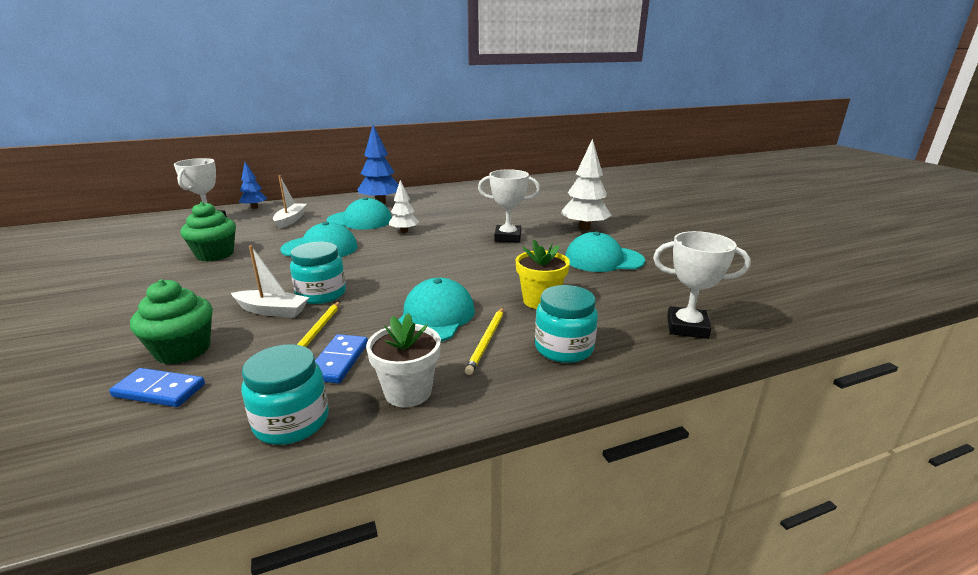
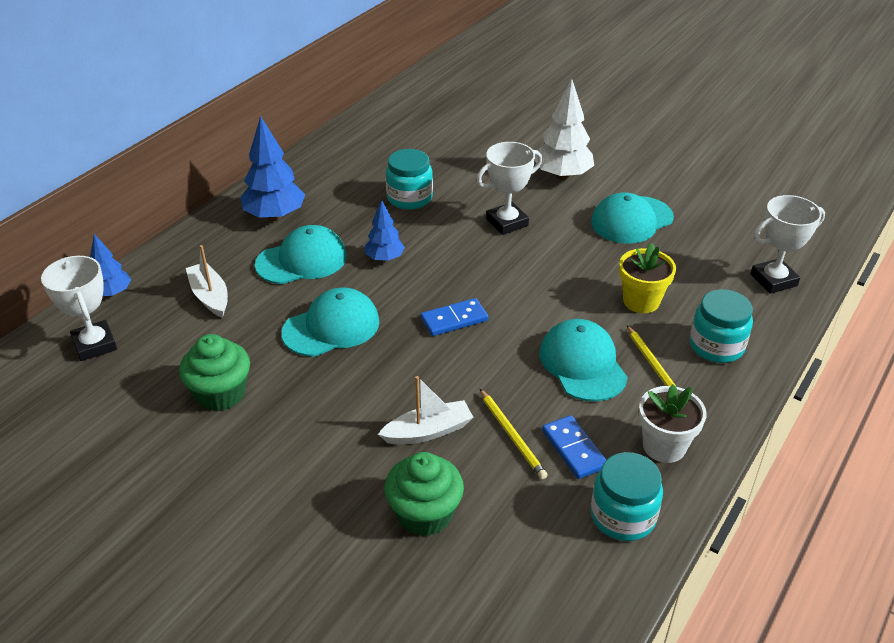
camera: 35 degrees left, 15 degrees up
(159, 390) = (479, 556): blue domino -> blue domino (454, 319)
(321, 294) = (441, 388): turquoise jar -> turquoise jar (409, 198)
(404, 231) = (384, 258): white tree -> blue tree

